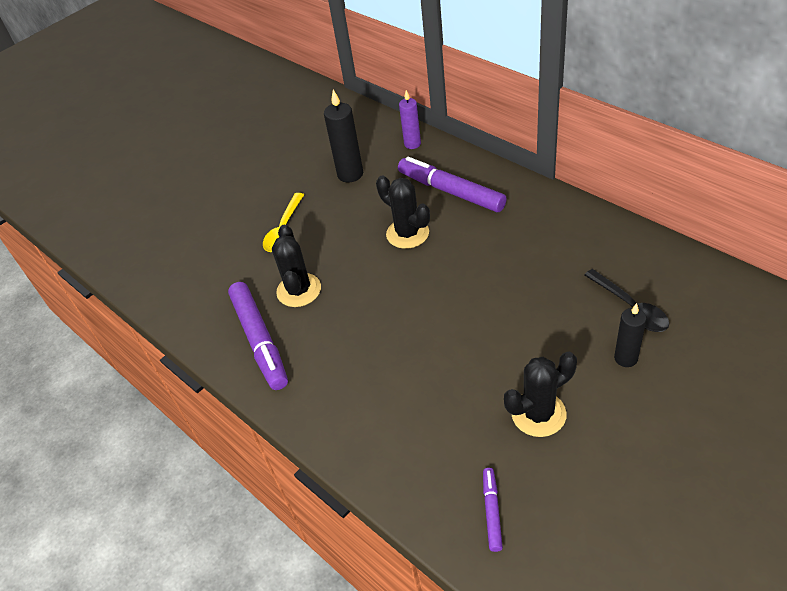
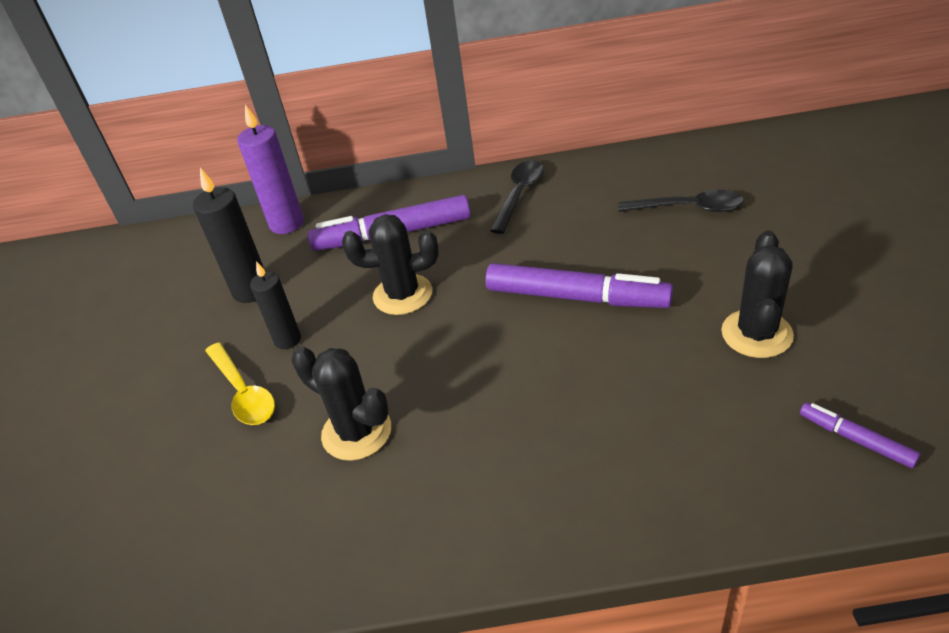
camera: 50 degrees left, 5 degrees down
(260, 340) = (384, 518): purple marker -> purple marker (575, 297)
(412, 144) = (287, 224): purple candle -> purple candle, size x1.52
(548, 218) = (519, 195): none -> black spoon
(625, 358) = (745, 242): black candle -> black candle (287, 340)

